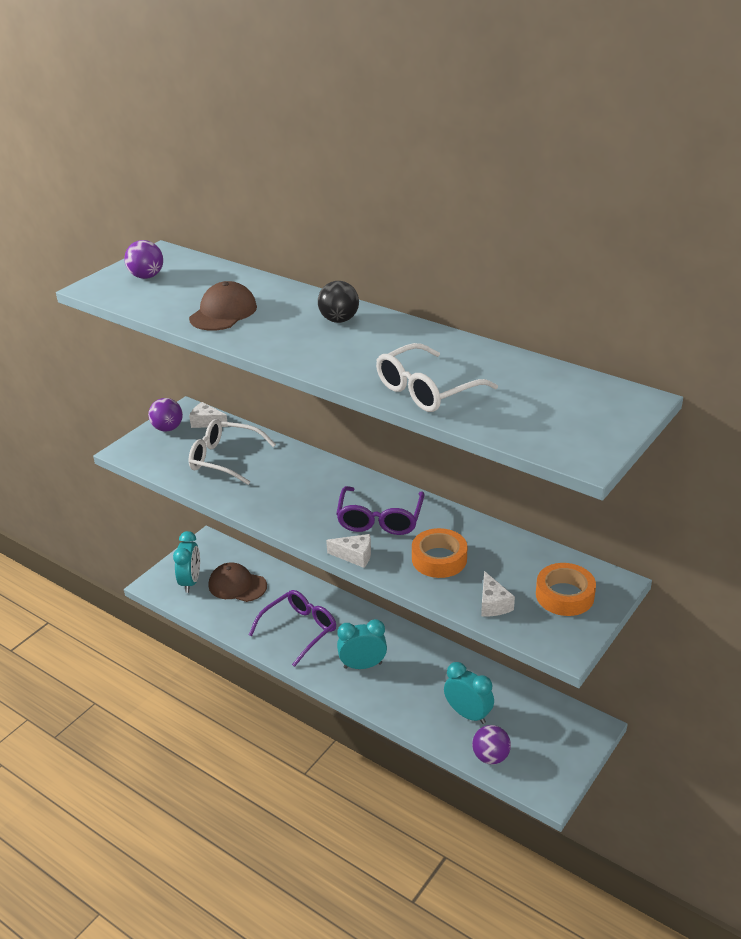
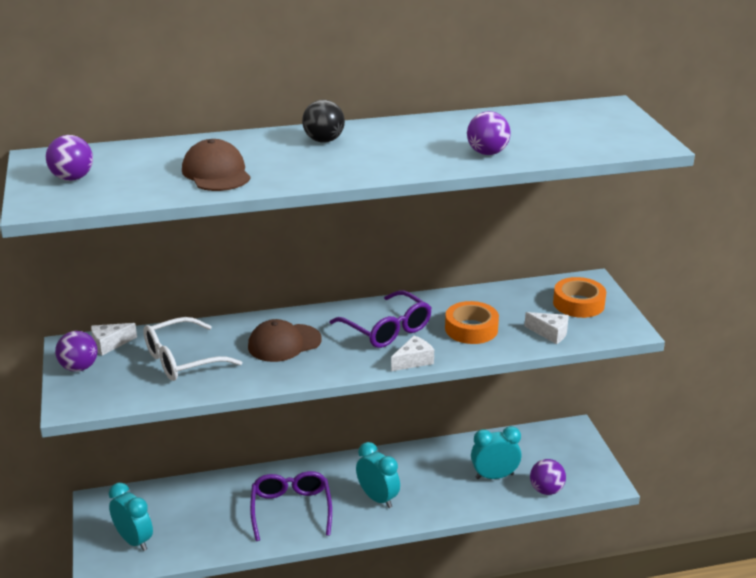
camera: 50 degrees left, 5 degrees down
(237, 585) = (183, 515): brown cap -> brown cap (284, 343)
(363, 665) = (378, 498): turquoise clock -> turquoise clock turned 105 degrees clockwise
(426, 390) = (487, 153): white glasses -> purple ball

